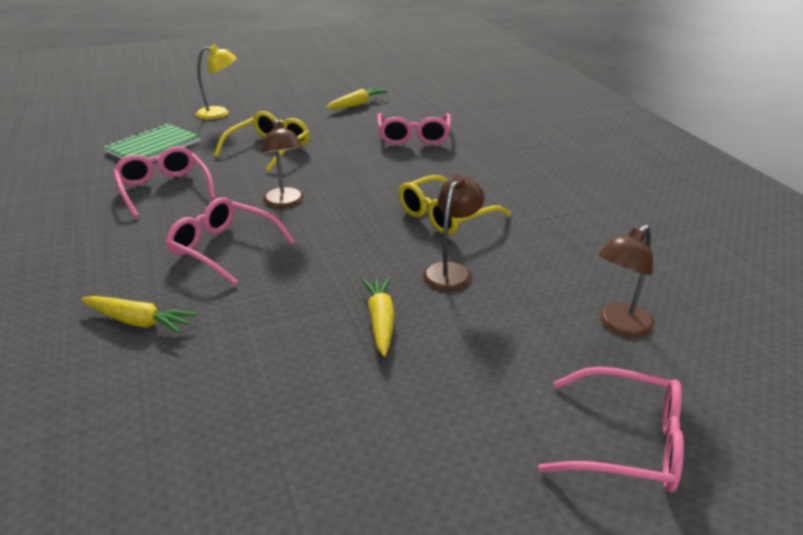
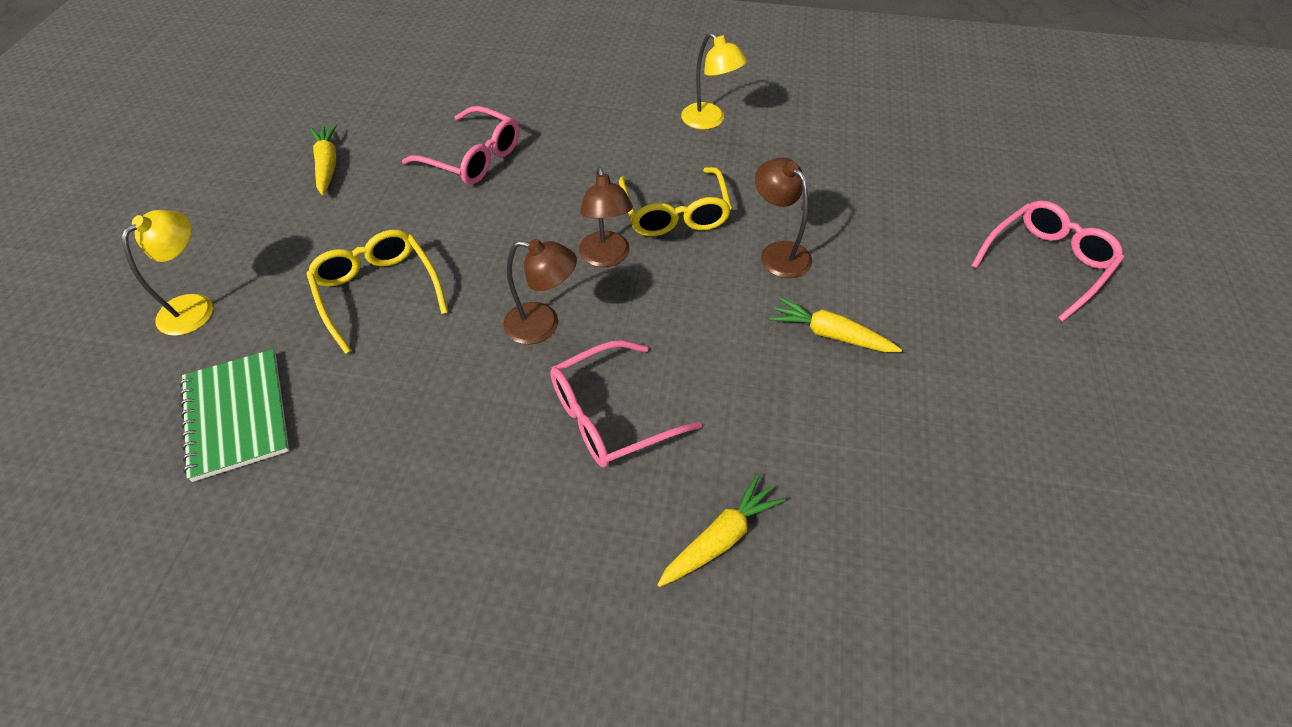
camera: 60 degrees left, 20 degrees up
(164, 189) = (398, 437): pink glasses -> none
(571, 200) = (709, 121): none -> yellow lamp
(619, 326) = (915, 195): brown lamp -> brown lamp (606, 257)

